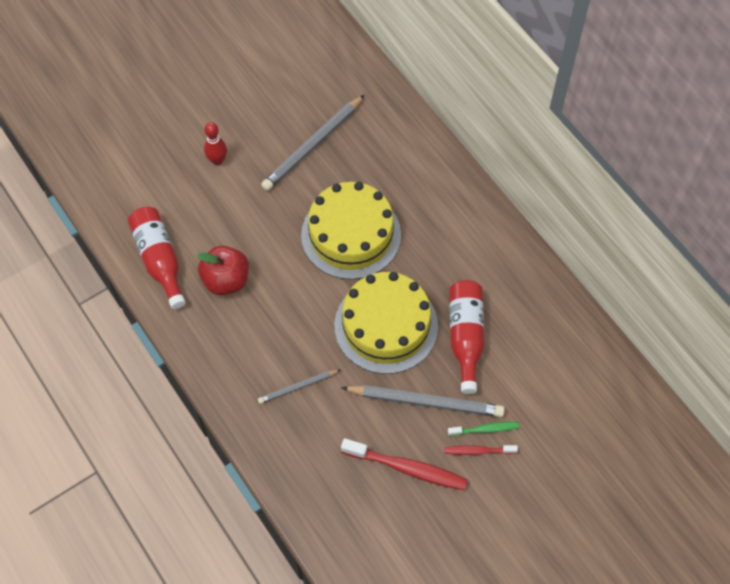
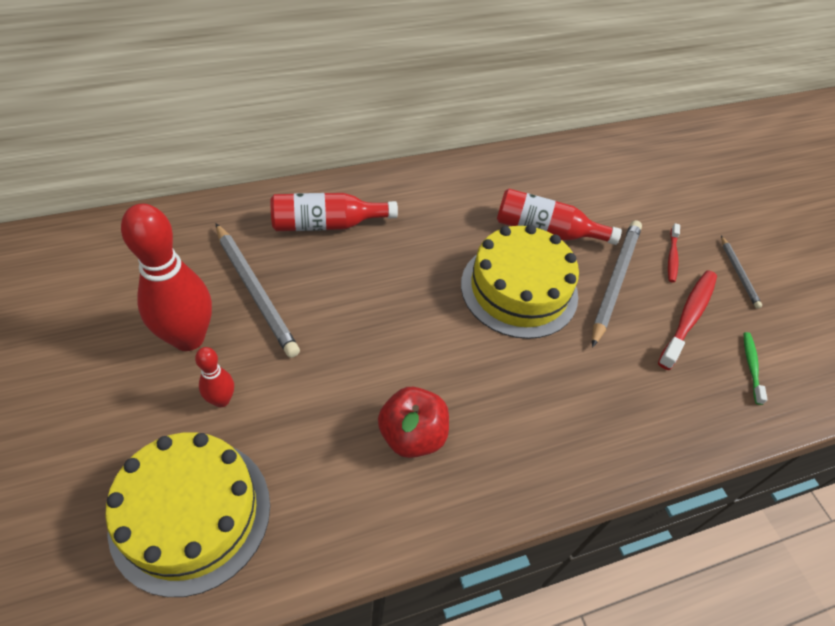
camera: 80 degrees left, 10 degrees down
(159, 260) = (350, 515): red bottle -> red bottle (326, 224)
(258, 122) = (188, 338): none -> red bowling pin
(298, 387) = (581, 393): grey pencil -> grey pencil (738, 273)
(351, 235) = (394, 289): yellow cake -> yellow cake (191, 514)
(485, 429) = (649, 245): green toothbrush -> green toothbrush (751, 366)

